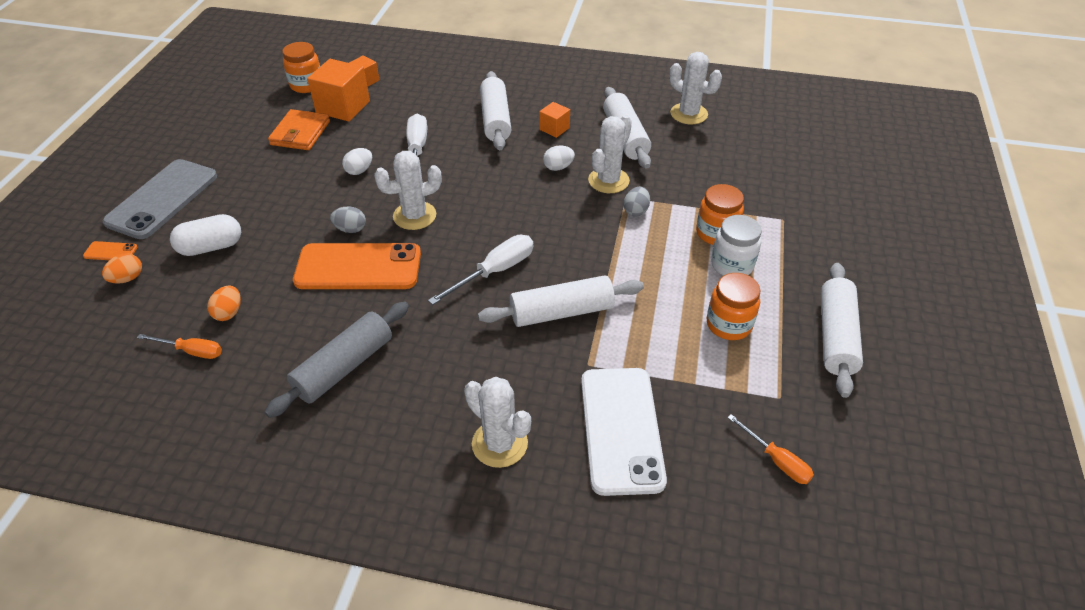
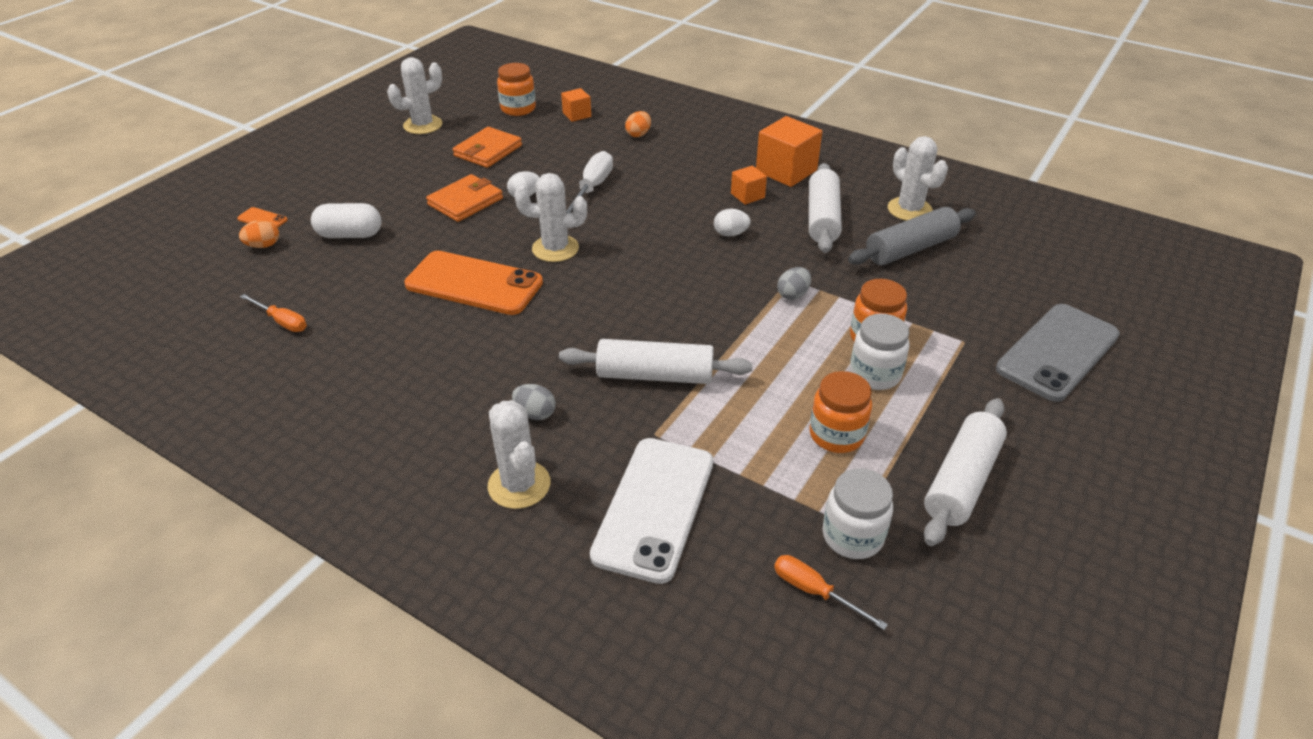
camera: 20 degrees right, 5 degrees down
(162, 199) = (331, 184): grey phone -> grey phone (1057, 352)
(229, 313) = (333, 296): orange egg -> orange egg (638, 134)
(306, 188) = (465, 201): none -> orange wallet
(343, 107) = (542, 135): orange cube -> orange cube (786, 171)
(344, 367) = (409, 371): grey rolling pin -> grey rolling pin (910, 249)
(350, 229) = (486, 247): grey egg -> grey egg (535, 413)
(495, 119) = (689, 175): white rolling pin -> none
(495, 271) = (607, 319): white screwdriver -> none
(608, 180) = (779, 258): white cactus -> white cactus (423, 125)
(776, 460) = (814, 591): orange screwdriver -> orange screwdriver turned 150 degrees clockwise
(781, 406) = (852, 536): none -> white jar

